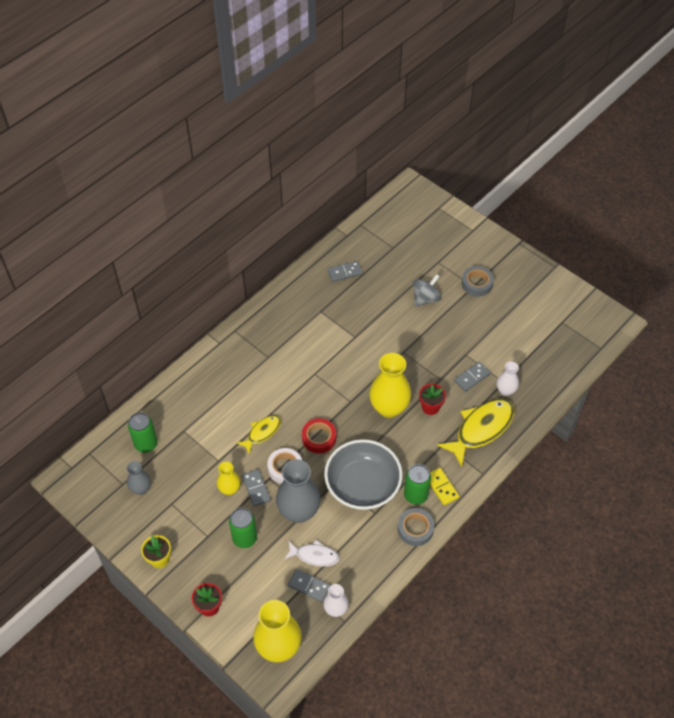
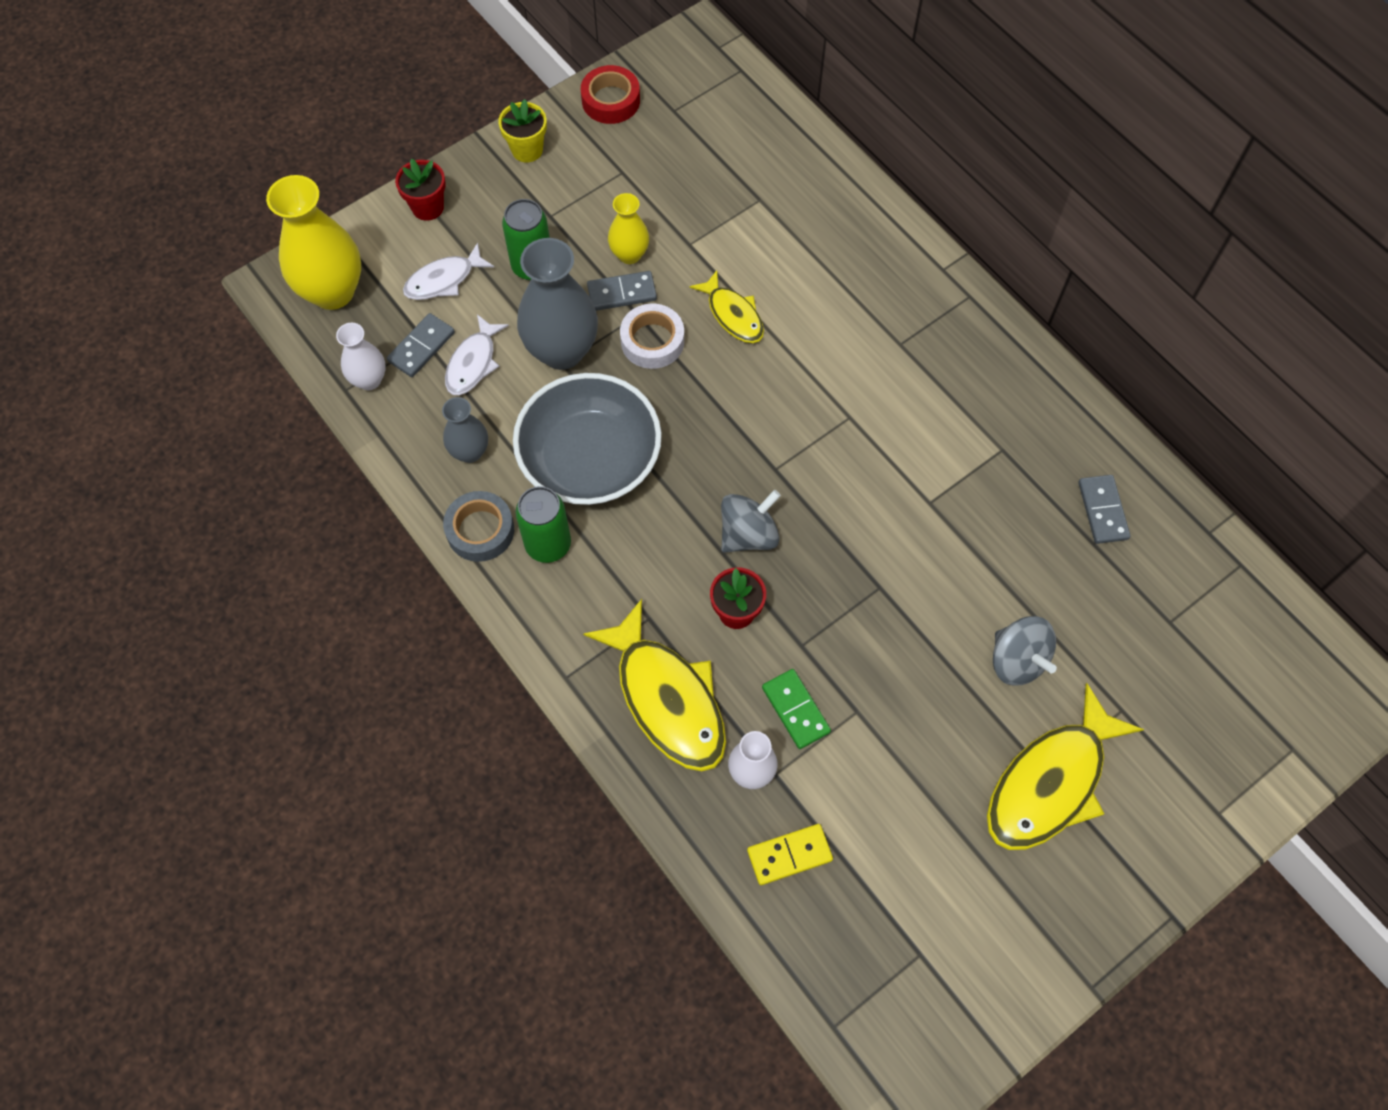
camera: 100 degrees right, 10 degrees up
(141, 489) = (659, 134): grey vase -> grey vase (470, 452)
(146, 444) = (743, 145): green can -> none
(261, 585) = (444, 280): none -> white fish
(319, 438) = (703, 403): red tape -> red tape (611, 100)
(389, 408) = (748, 534): yellow vase -> grey spinning top
(441, 487) = (554, 594): yellow domino -> yellow domino (789, 855)
(472, 377) = (795, 710): grey domino -> green domino
(477, 284) = (1051, 782): grey tape -> yellow fish

